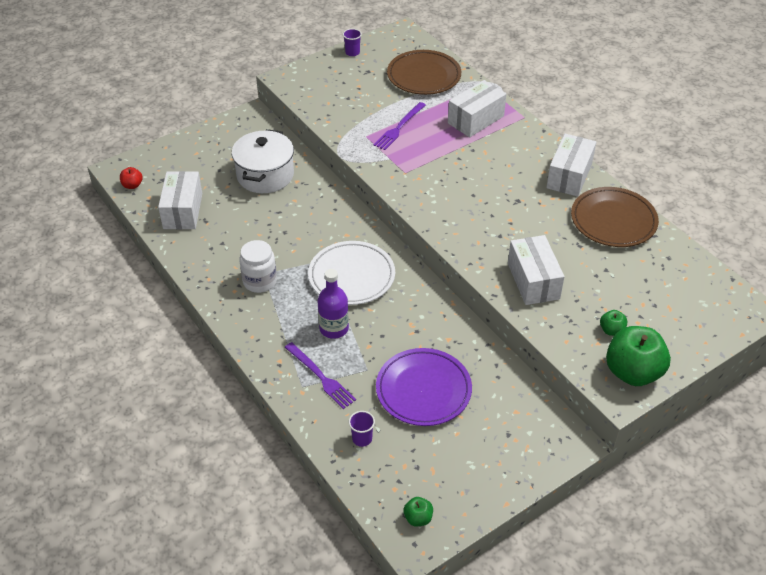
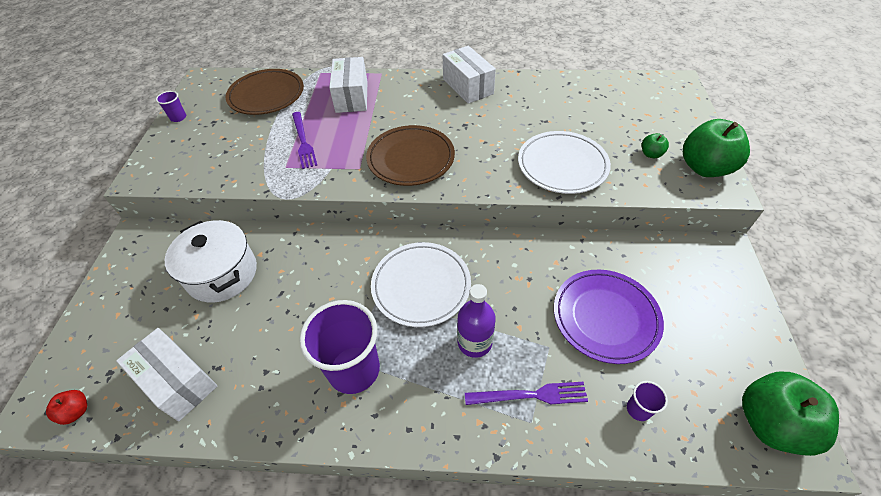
camera: 50 degrees left, 5 degrees up
(260, 281) = (354, 369): white jar -> purple cup
(418, 518) = (770, 423): green apple -> green apple, size x2.21
(533, 281) = (562, 165): white box -> white plate
(613, 221) = (535, 92): brown plate -> brown plate (411, 159)

